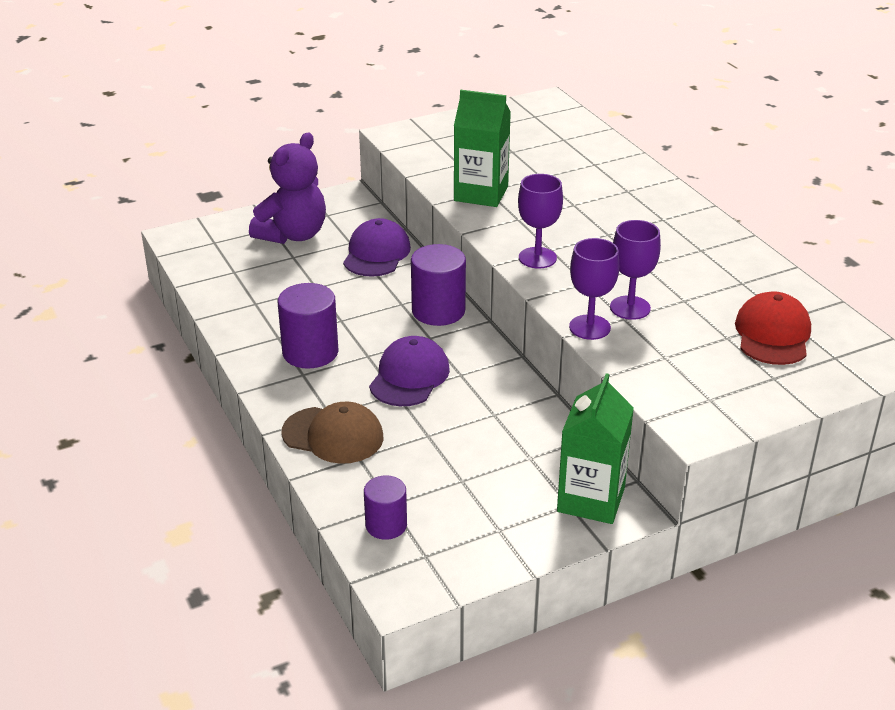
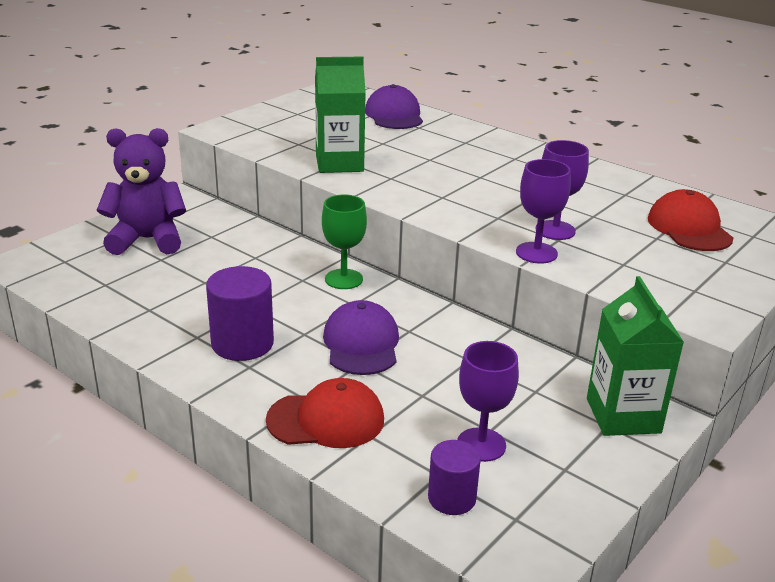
camera: 25 degrees left, 5 degrees down
(293, 235) = (147, 240): purple teddy bear -> purple teddy bear turned 105 degrees counterclockwise
(333, 435) = (326, 420): brown cap -> red cap
(376, 253) = (245, 241): purple cap -> purple cap (394, 115)
(438, 311) = (343, 279): purple cylinder -> green goblet
(537, 258) = (437, 205): purple goblet -> purple goblet (481, 445)

